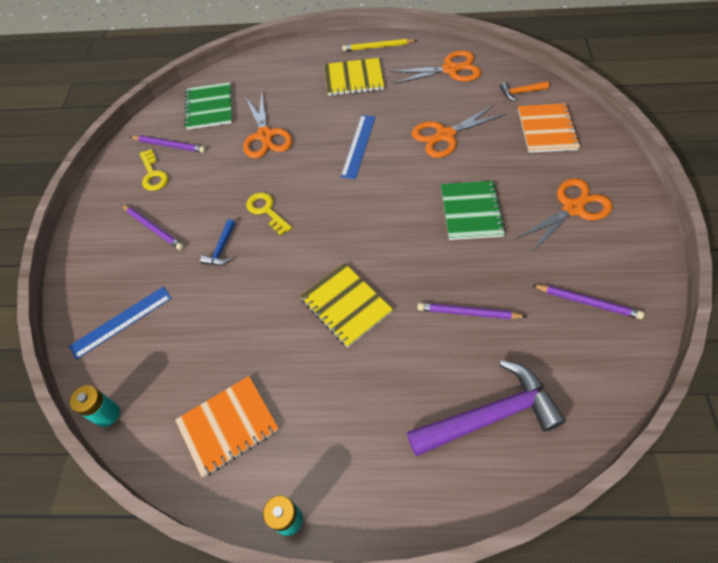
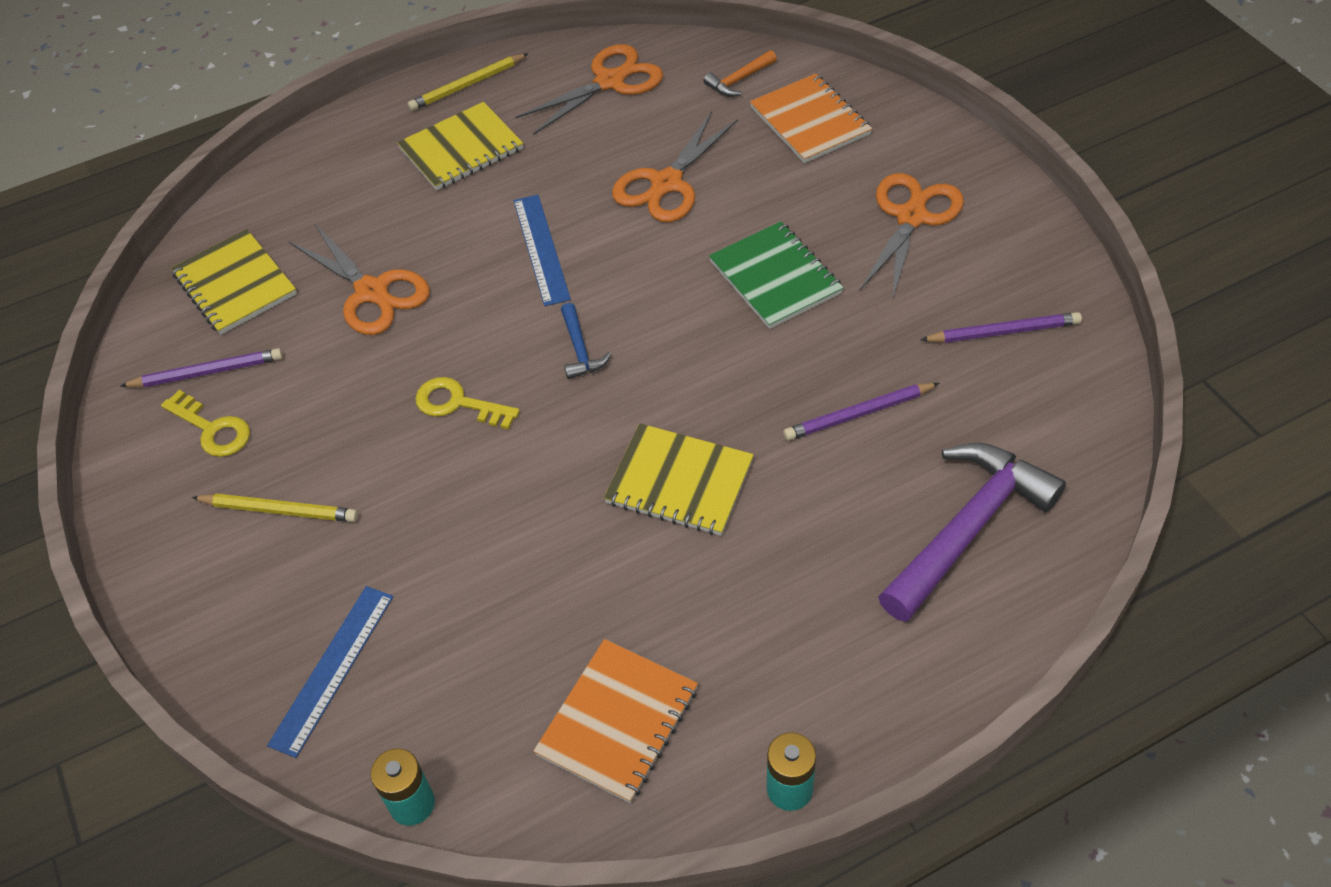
camera: 30 degrees left, 5 degrees down
(153, 228) = (279, 510): purple pencil -> yellow pencil
(209, 107) = (235, 284): green notebook -> yellow notebook
(221, 249) = (424, 490): blue hammer -> blue hammer (580, 349)

